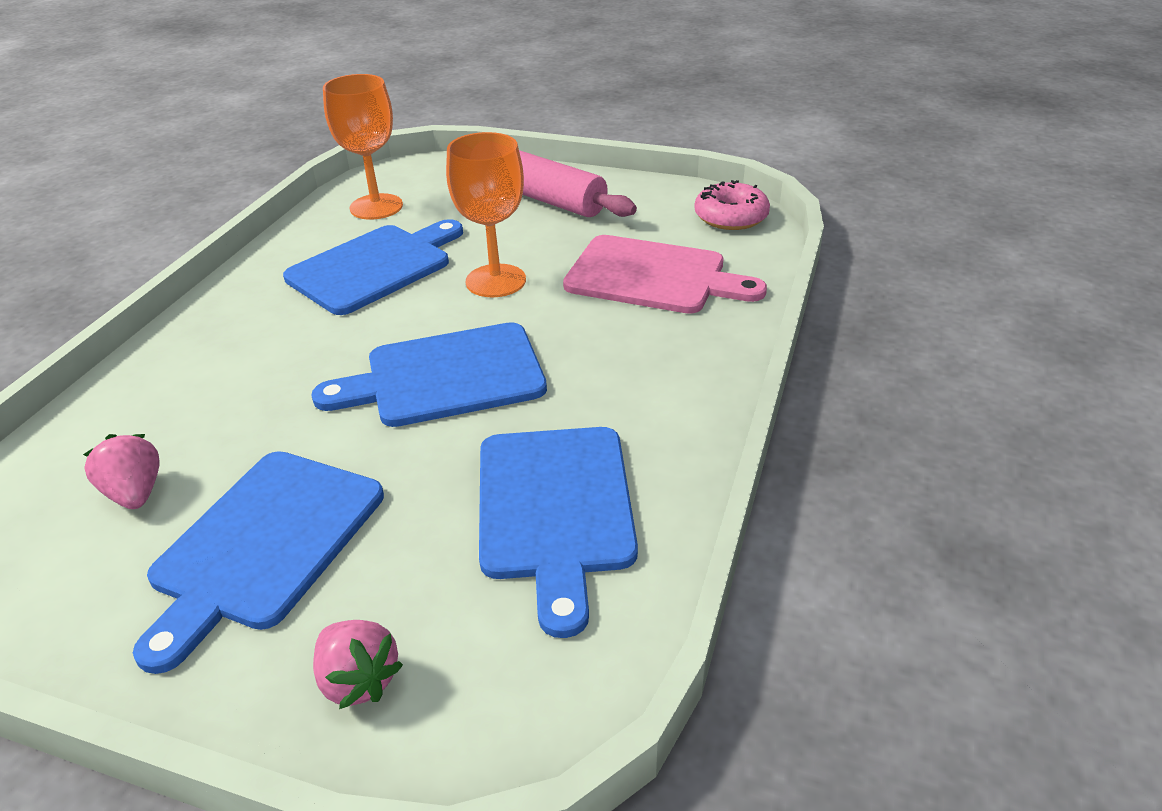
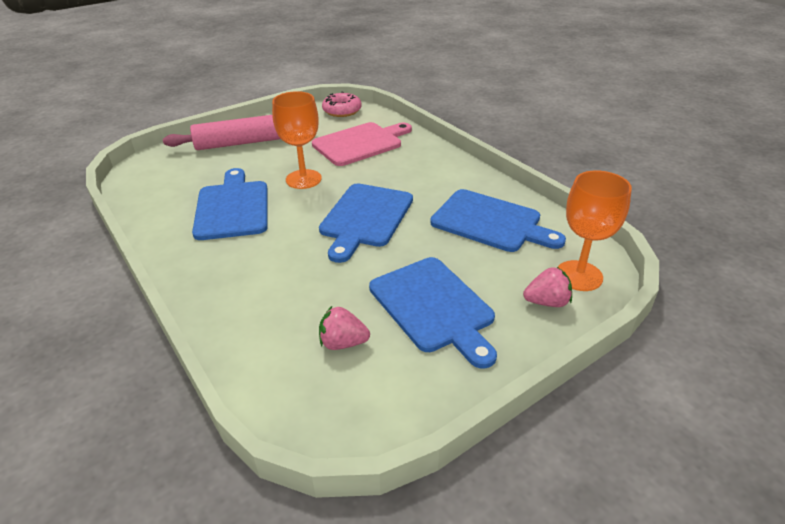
camera: 55 degrees left, 0 degrees up
(376, 207) = (166, 188): orange goblet -> orange goblet (579, 276)

